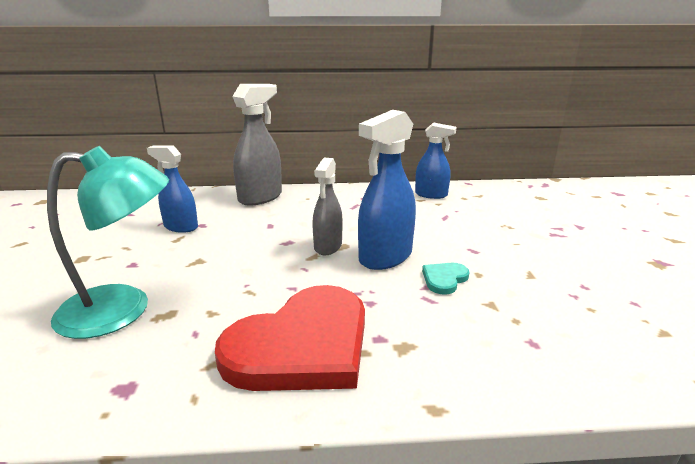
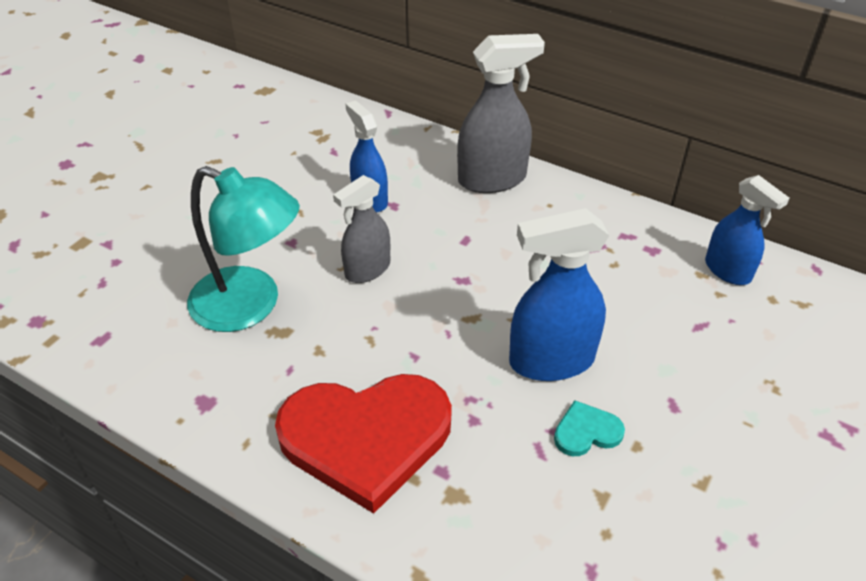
camera: 35 degrees right, 20 degrees up
(328, 246) = (500, 310): grey spray bottle -> grey spray bottle (367, 270)

